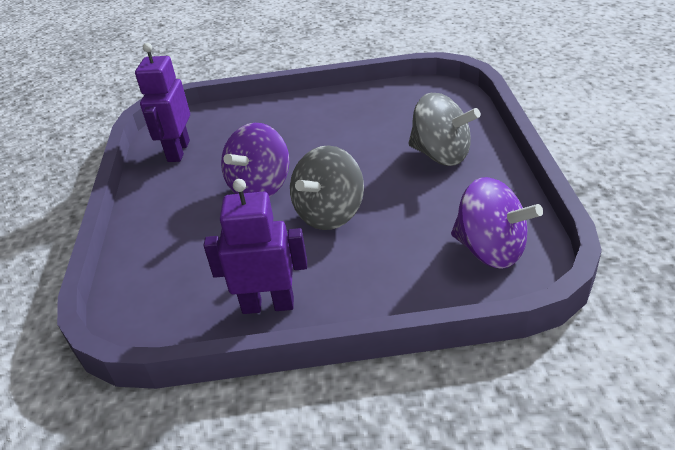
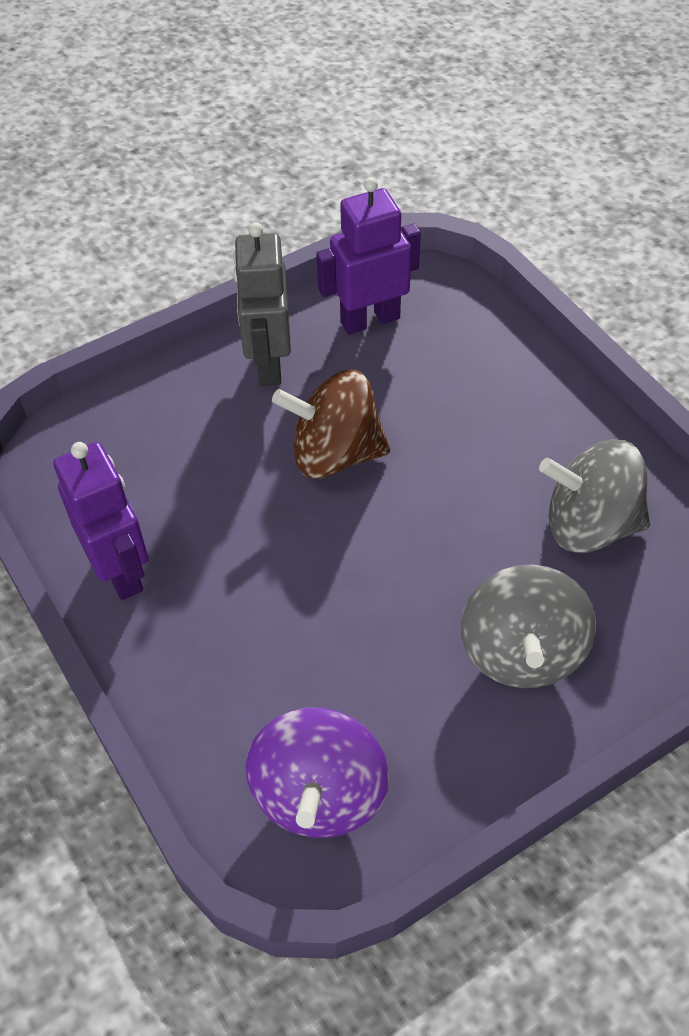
camera: 60 degrees right, 15 degrees up
(167, 198) = (268, 364): none -> grey robot
(260, 187) = (335, 454): purple spinning top -> brown spinning top
(330, 214) = (314, 561): grey spinning top -> grey spinning top (589, 524)

